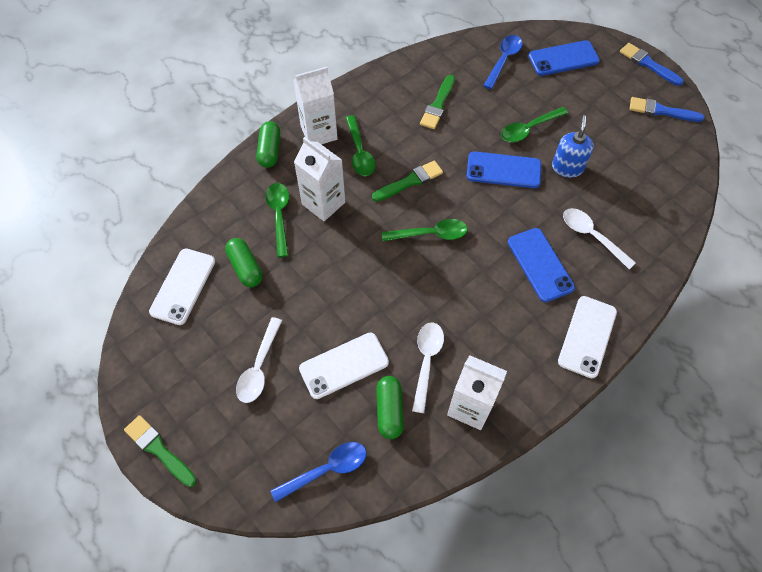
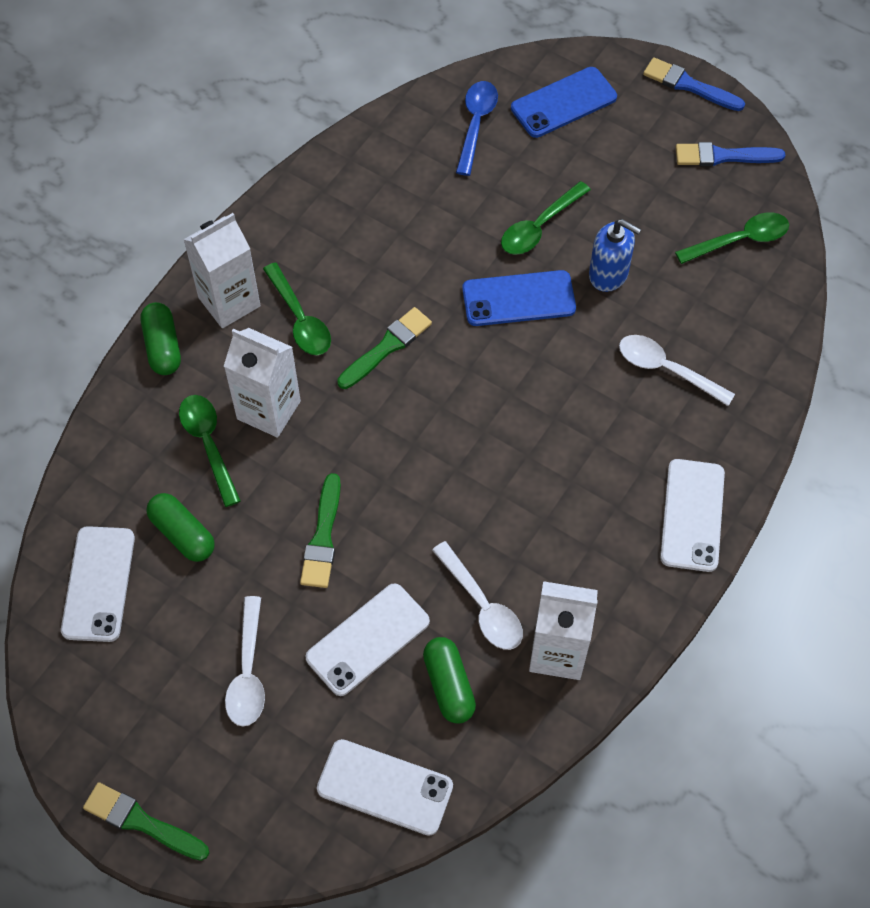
camera: 15 degrees left, 0 degrees up
(326, 470) = (384, 787): blue spoon -> white phone
(426, 362) = (481, 605): white spoon -> white spoon turned 150 degrees clockwise
(430, 234) = (438, 420): green spoon -> green spoon (739, 240)
(438, 105) = (396, 217): green brush -> green brush (323, 537)
(540, 265) = (604, 428): blue phone -> none
(567, 167) = (608, 274): blue soap dispenser -> blue soap dispenser turned 120 degrees clockwise

